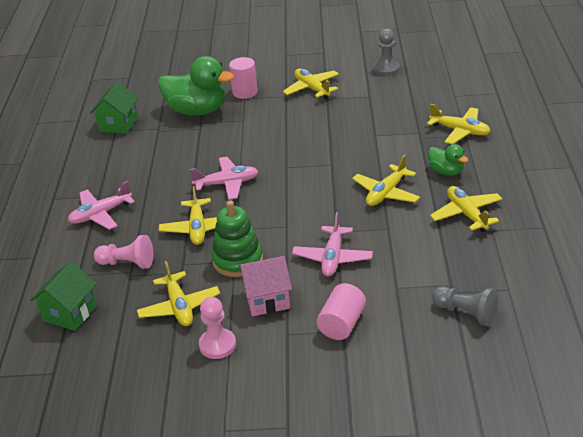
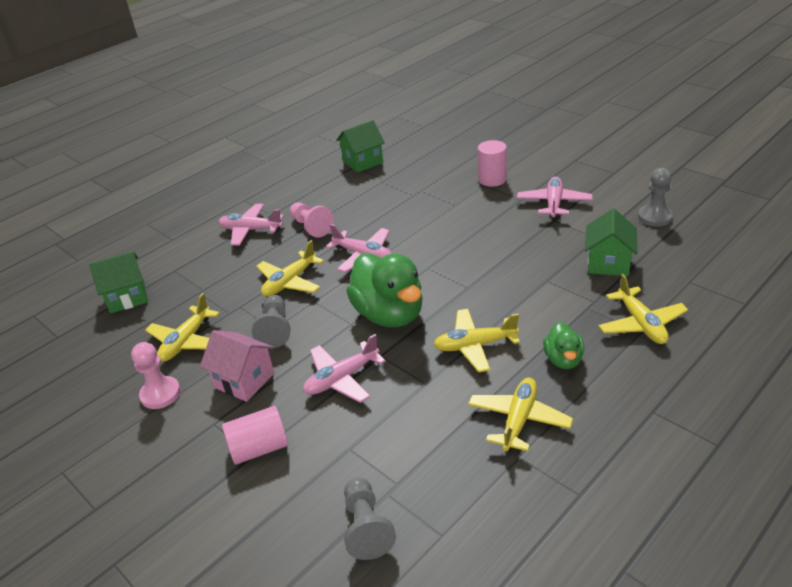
camera: 45 degrees right, 0 degrees up
(127, 263) = (210, 281): pink pawn -> pink pawn (311, 227)
(197, 111) = (432, 178): green duck -> green duck (389, 314)
(238, 260) = (275, 329): green stacking toy -> grey pawn
(312, 89) = (554, 203): yellow plane -> pink plane
(397, 108) = (608, 263): none -> green house

